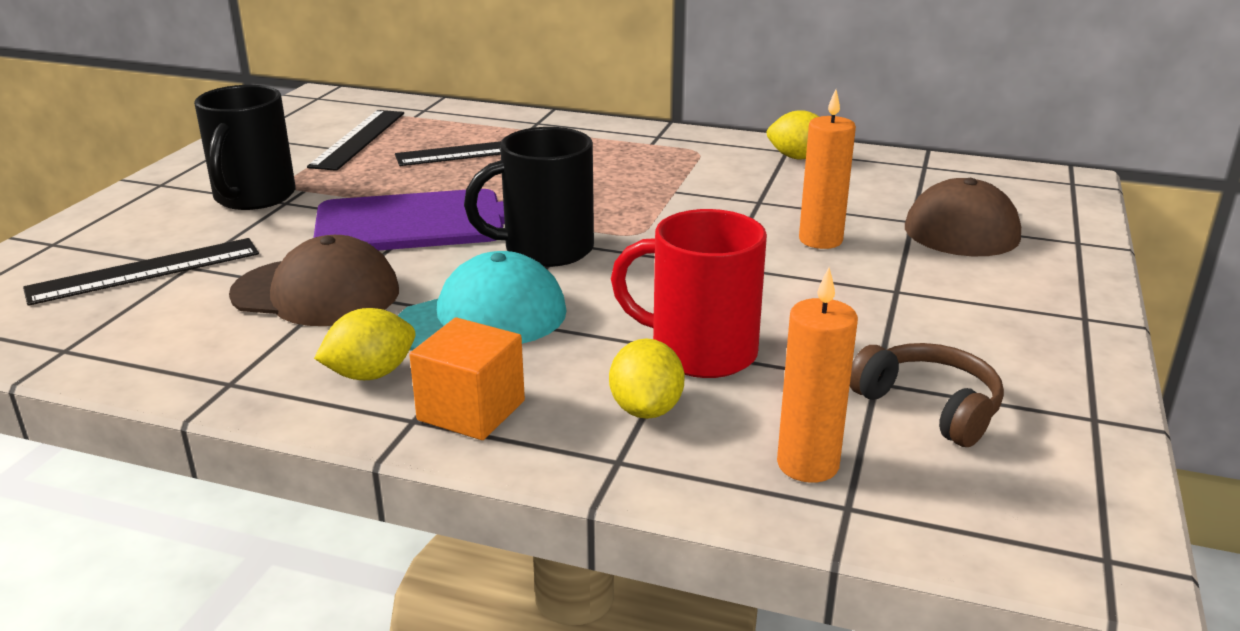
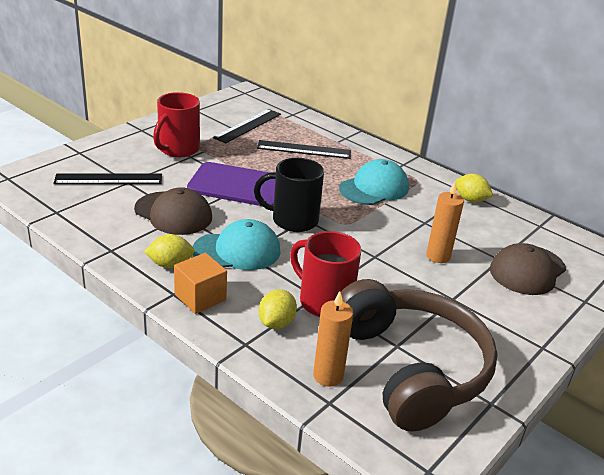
camera: 20 degrees right, 5 degrees up
(253, 197) = (178, 149): black mug -> red mug
(640, 176) = (374, 188): none -> turquoise cap
(929, 406) = (412, 367): brown headphones -> brown headphones, size x2.21

